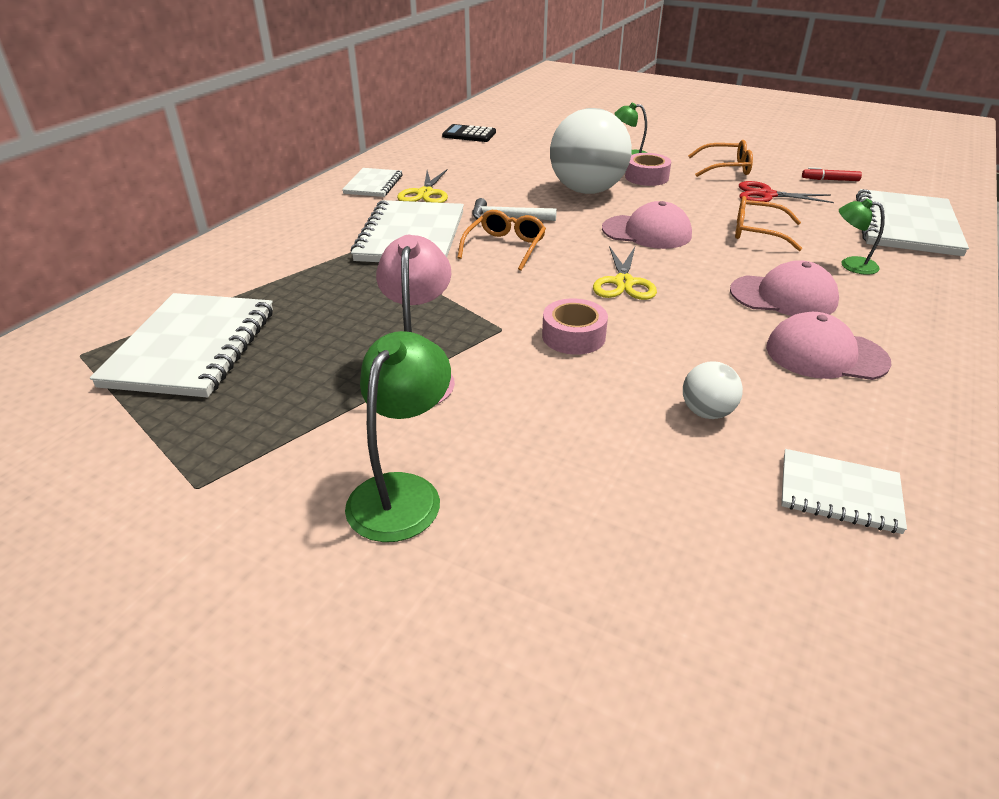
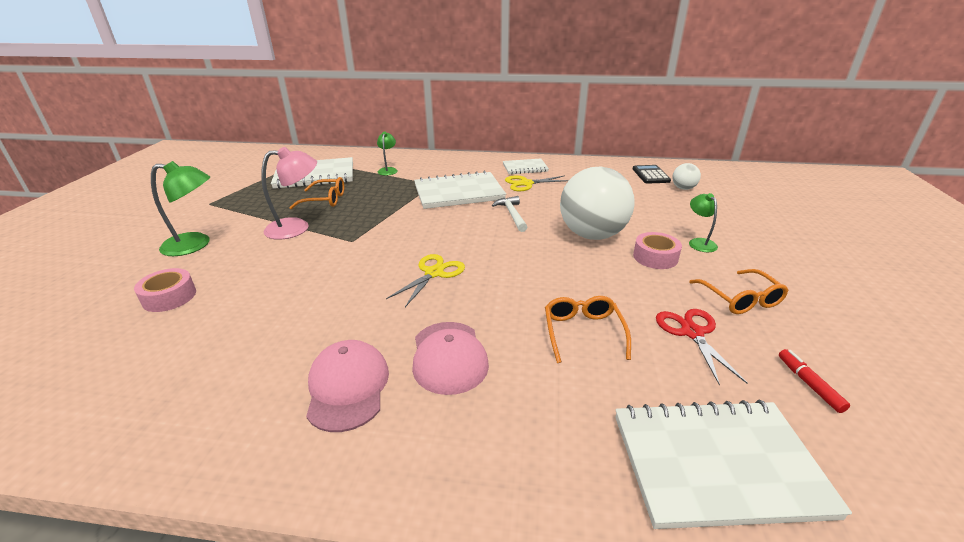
camera: 70 degrees right, 5 degrees down
(505, 247) = (463, 222): orange glasses -> orange glasses (325, 200)
(573, 336) = (349, 265): pink tape -> pink tape (169, 297)
(623, 283) = (434, 273): yellow scissors -> yellow scissors turned 135 degrees clockwise
(647, 232) = (532, 272): pink cap -> none
(707, 412) = (259, 329): white ball -> white ball (683, 188)
(839, 493) = (155, 398): white notebook -> none
(851, 265) = (549, 405): green lamp -> green lamp (388, 170)

